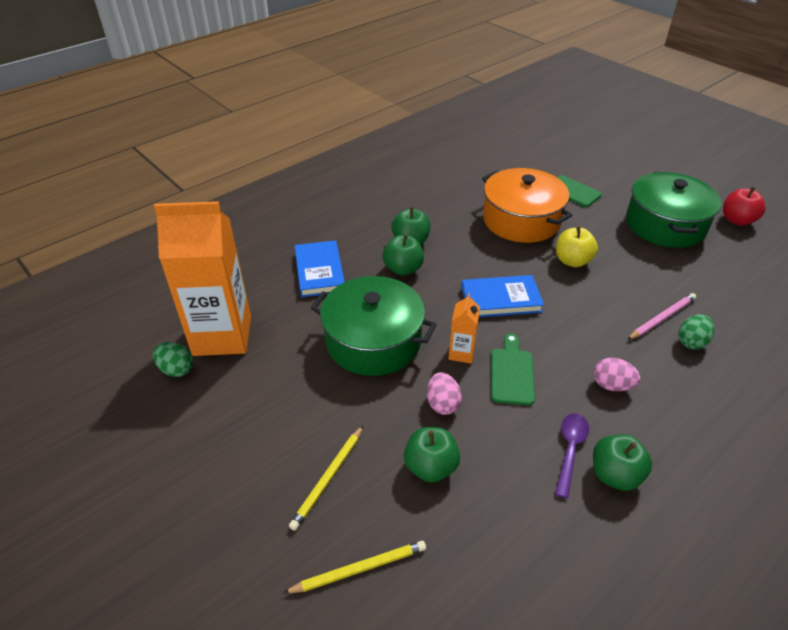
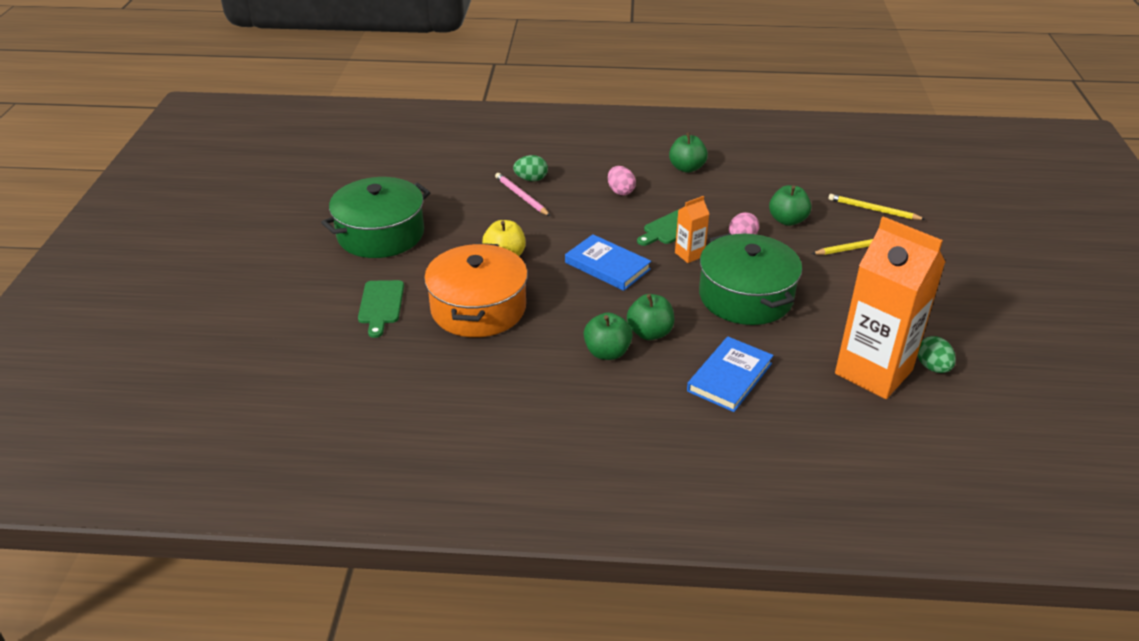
camera: 135 degrees left, 5 degrees down
(570, 450) = (695, 185): purple spoon -> none
(662, 318) = (521, 196): pink pencil -> pink pencil turned 45 degrees clockwise
(737, 220) = (326, 205): red apple -> none

